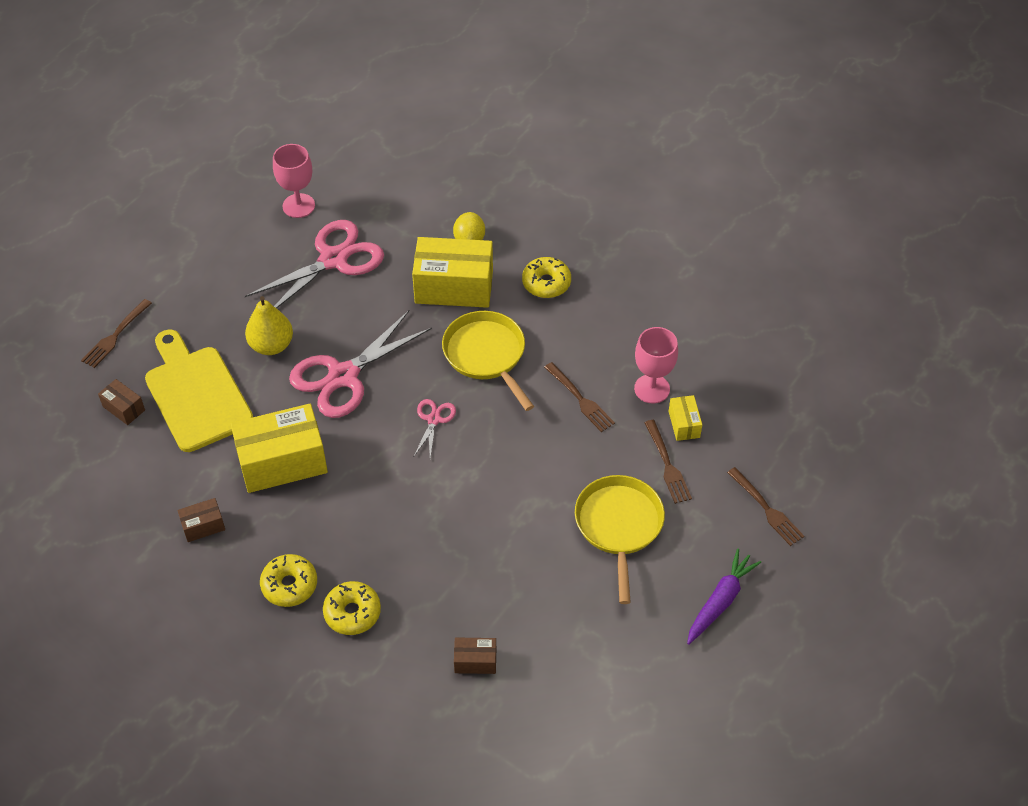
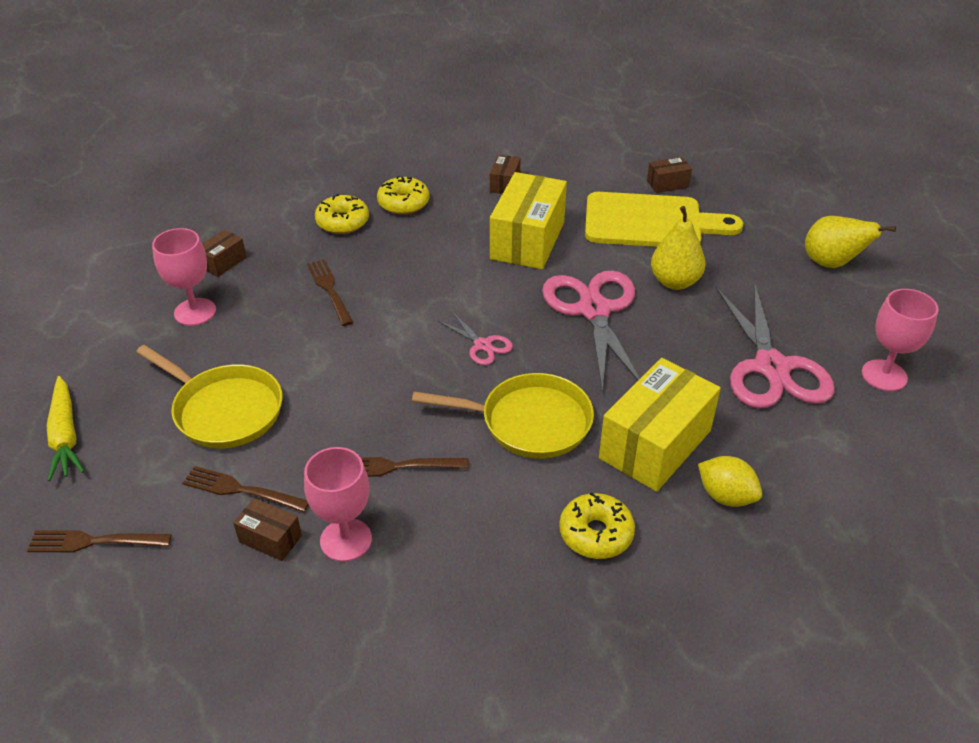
camera: 125 degrees right, 10 degrees down
(115, 336) = (760, 203): brown fork -> brown fork (329, 289)
(180, 267) = (831, 263): none -> yellow pear
(547, 629) = (195, 312): none -> pink goblet
(684, 424) = (270, 539): yellow box -> brown box
(720, 601) = (65, 435): purple carrot -> yellow carrot

